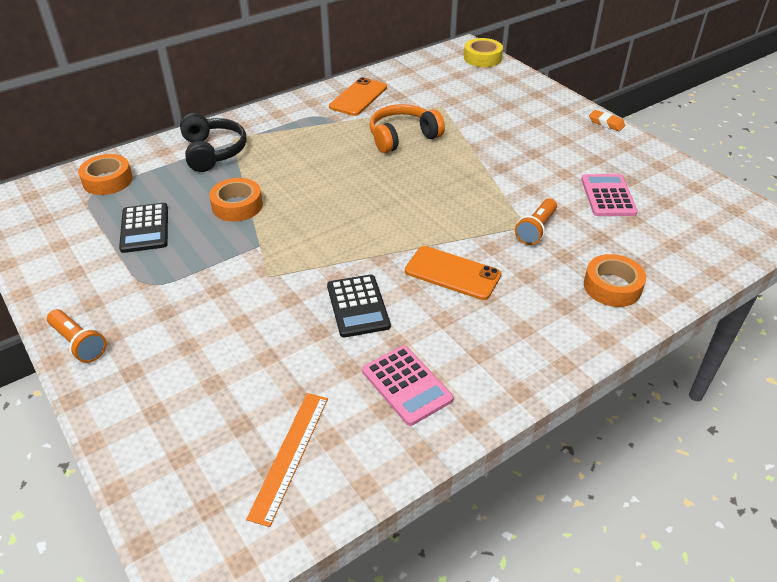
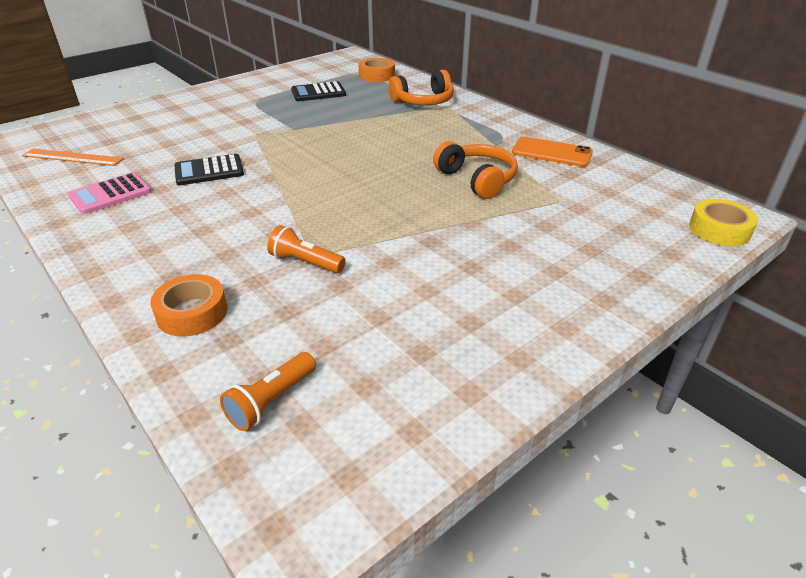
camera: 85 degrees right, 5 degrees down
(79, 343) = (204, 91): orange flashlight -> orange flashlight (271, 401)
(213, 152) = (423, 101): black headphones -> orange headphones
(237, 206) = (347, 117): orange tape -> none
(452, 273) = (240, 212): orange phone -> none
(606, 123) = (584, 342): orange eraser -> none
(608, 196) = (377, 325): pink calculator -> none

